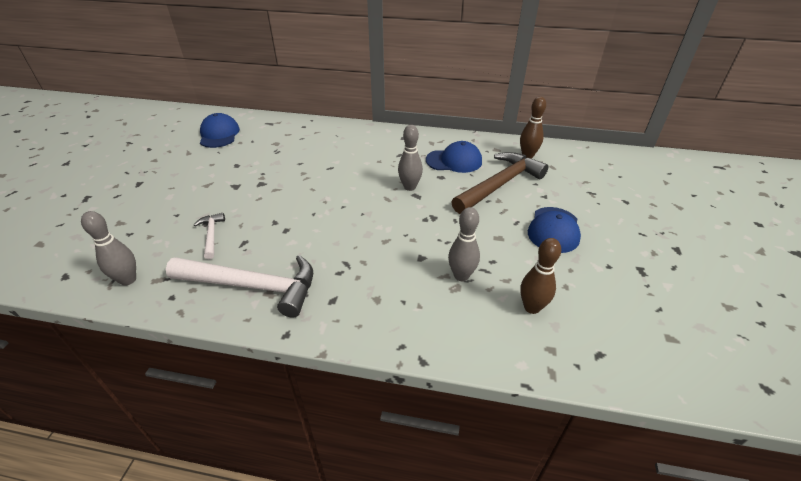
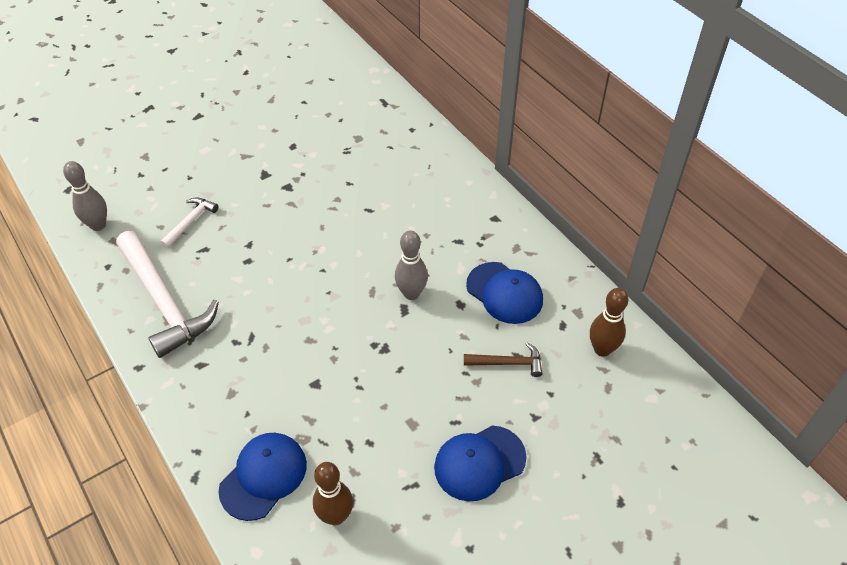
camera: 45 degrees right, 10 degrees up
(219, 134) = (321, 90): blue cap -> blue cap (263, 476)
(461, 276) = (322, 432): grey bowling pin -> none
(499, 184) = (508, 363): brown hammer -> brown hammer, size x0.47

